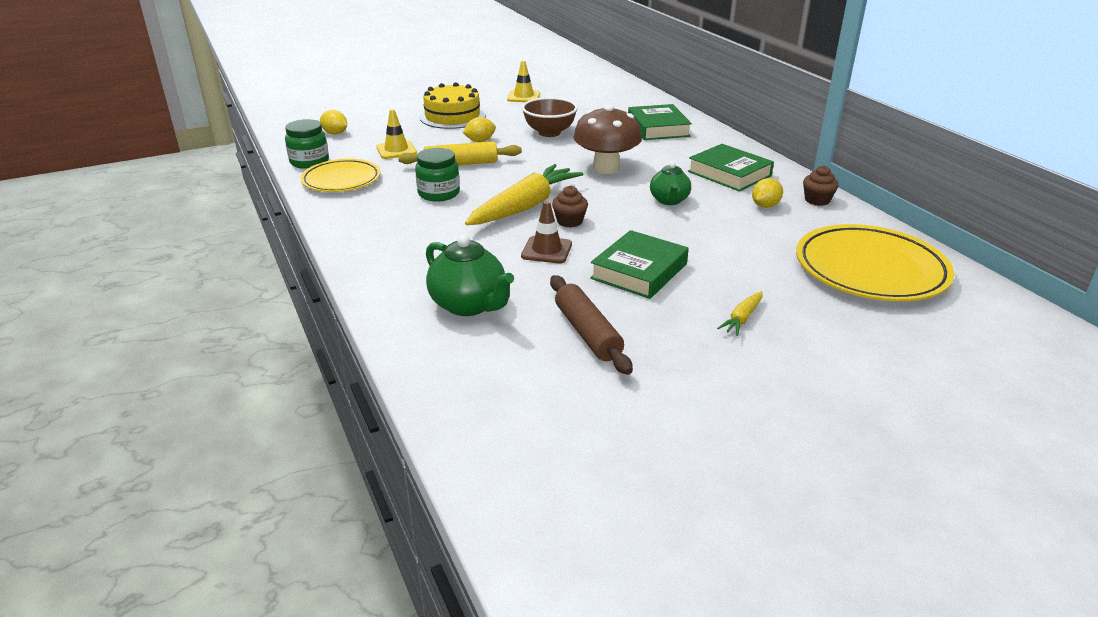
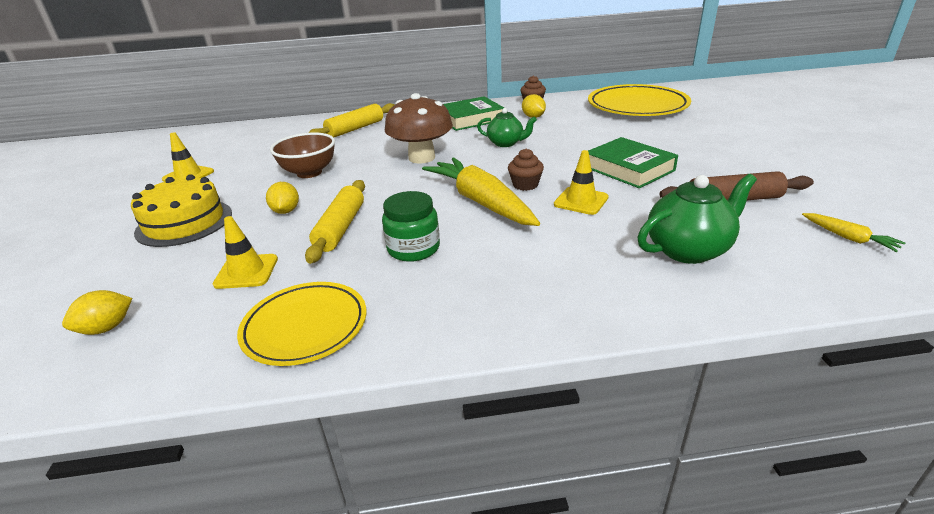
camera: 70 degrees left, 0 degrees up
(309, 162) = (197, 361): green jar -> none
(546, 250) = (581, 201): brown traffic cone -> yellow traffic cone
(658, 128) = (355, 129): green book -> yellow rolling pin
(742, 319) = (703, 146): yellow carrot -> yellow carrot (848, 238)

